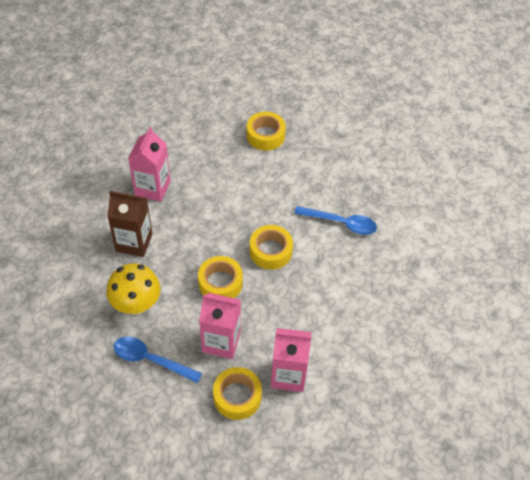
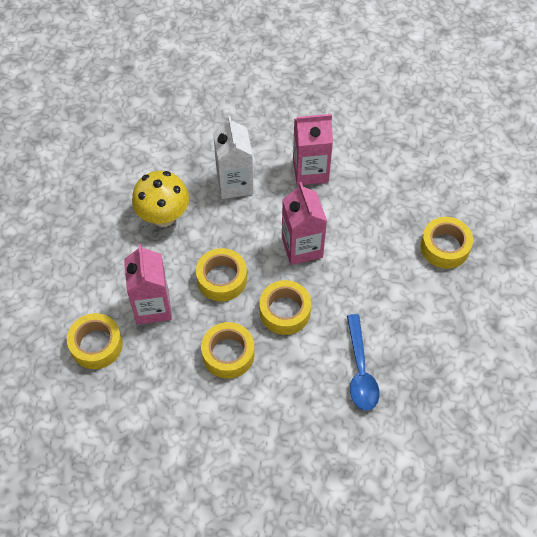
camera: 70 degrees right, 5 degrees up
(134, 242) = (235, 183): brown carton -> white carton
(150, 359) = (108, 253): blue spoon -> none
(288, 375) = (138, 384): pink carton -> pink carton (302, 247)
(290, 302) = (228, 354): none -> yellow tape

